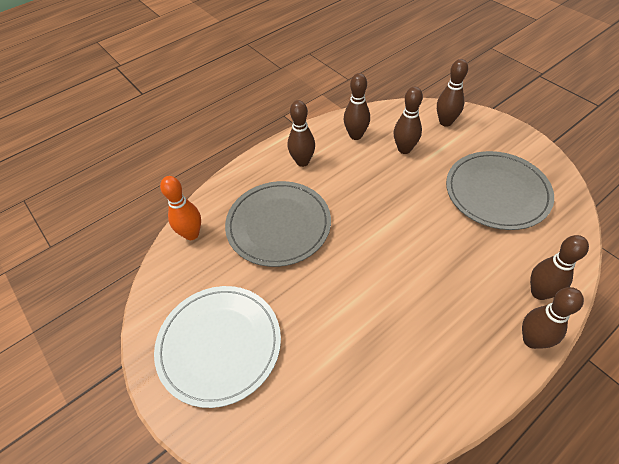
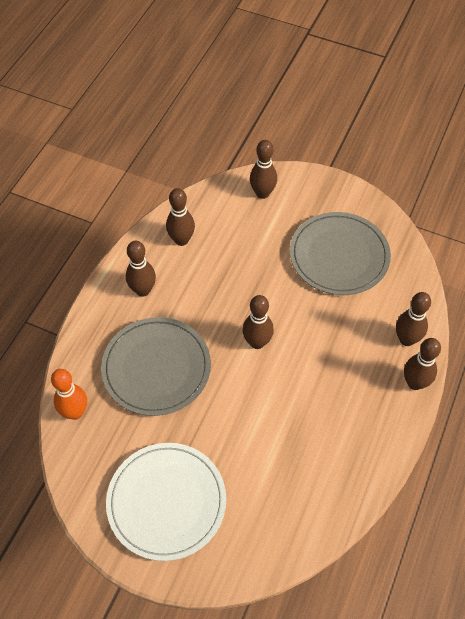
camera: 30 degrees left, 5 degrees up
(404, 149) = (236, 239): brown bowling pin -> brown bowling pin (257, 342)

